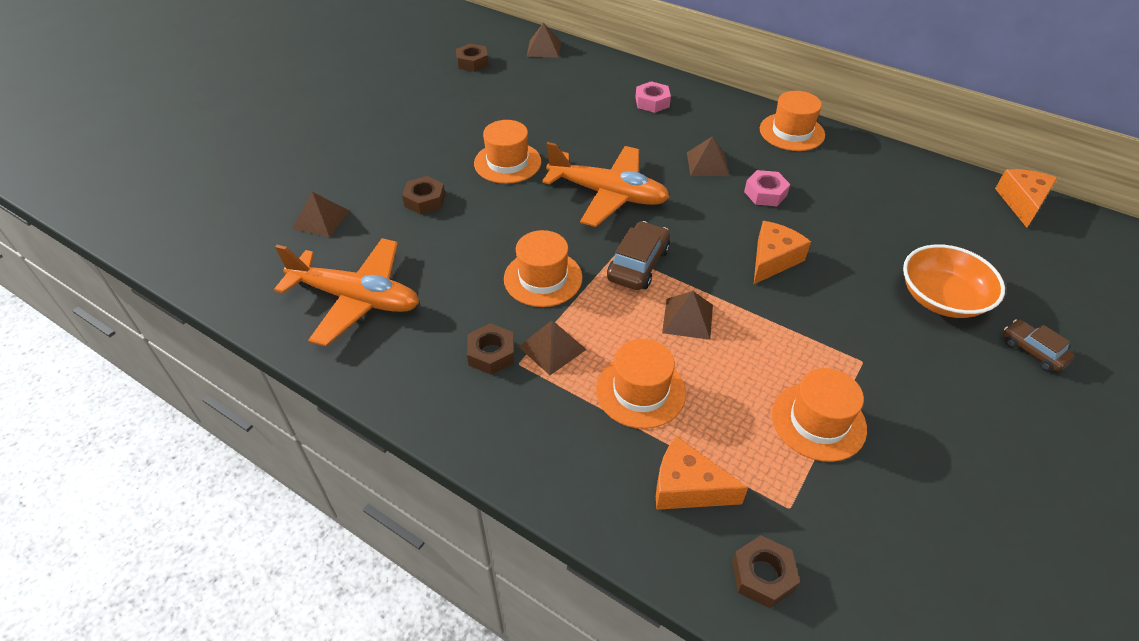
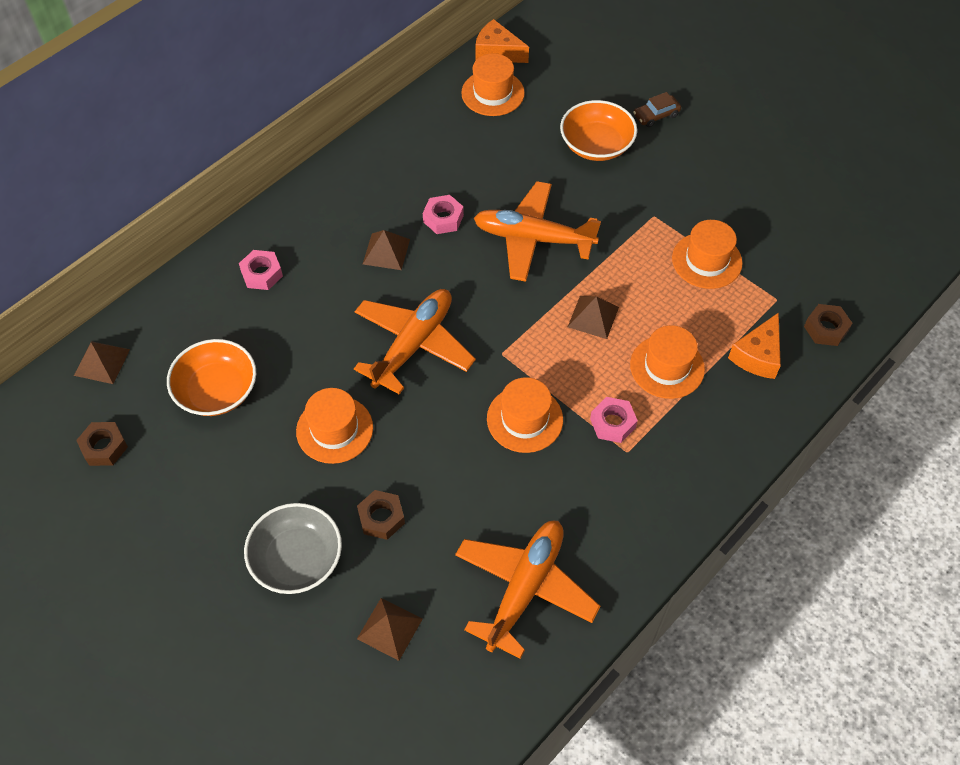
camera: 80 degrees left, 10 degrees up
(385, 162) = (297, 559): none -> grey bowl
(491, 354) = (613, 472): brown nut -> none
(532, 100) = (217, 390): none -> orange bowl
(552, 348) = (612, 423): brown pyramid -> pink nut
(638, 264) = (520, 339): brown car -> none
(773, 260) = (533, 238): orange cheese -> orange plane
(792, 132) = (354, 171): orange hat -> orange hat (492, 93)

